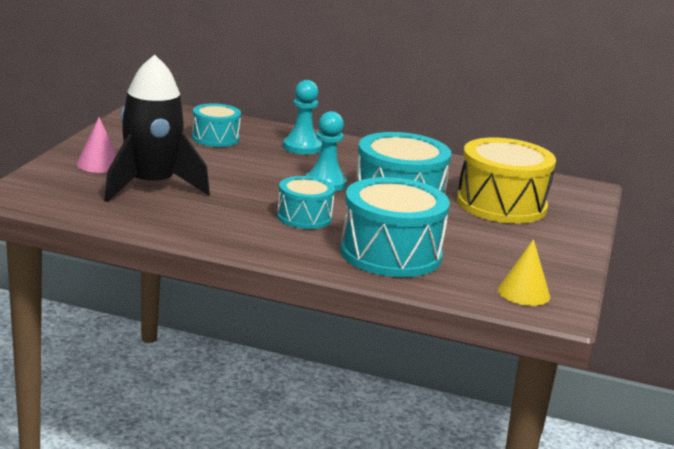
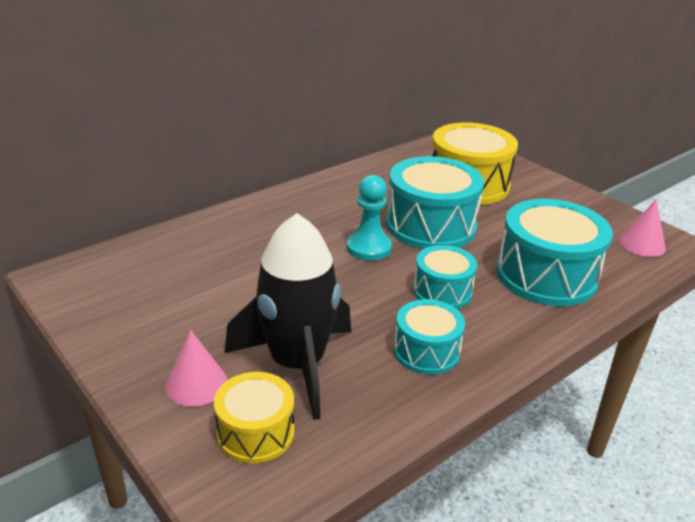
camera: 55 degrees left, 10 degrees up
(74, 187) = (255, 432): none -> yellow drum
(215, 138) = (197, 268): turquoise drum -> turquoise drum (426, 351)
(302, 147) = (269, 226): turquoise pawn -> none
(523, 293) = (641, 244): yellow cone -> pink cone

